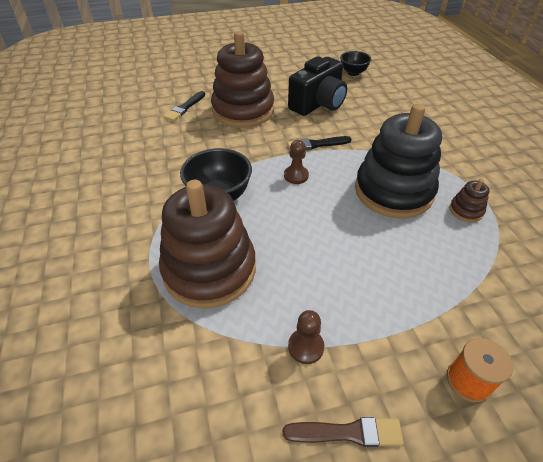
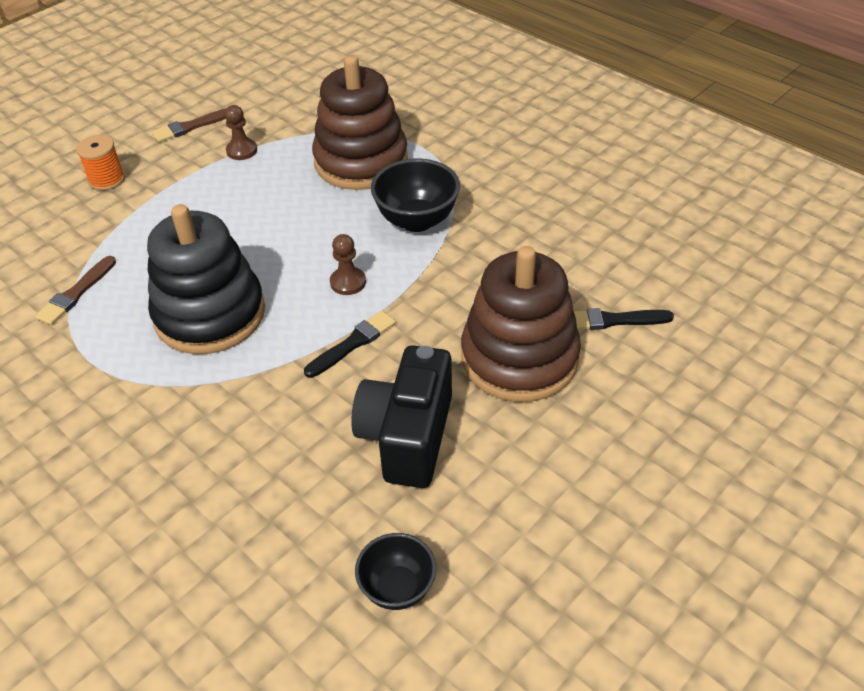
camera: 150 degrees right, 0 degrees up
(185, 107) = (614, 320): black brush -> black brush turned 90 degrees counterclockwise
(466, 210) = (109, 327): brown stacking toy -> none
(493, 247) = (76, 293): none -> brown brush

